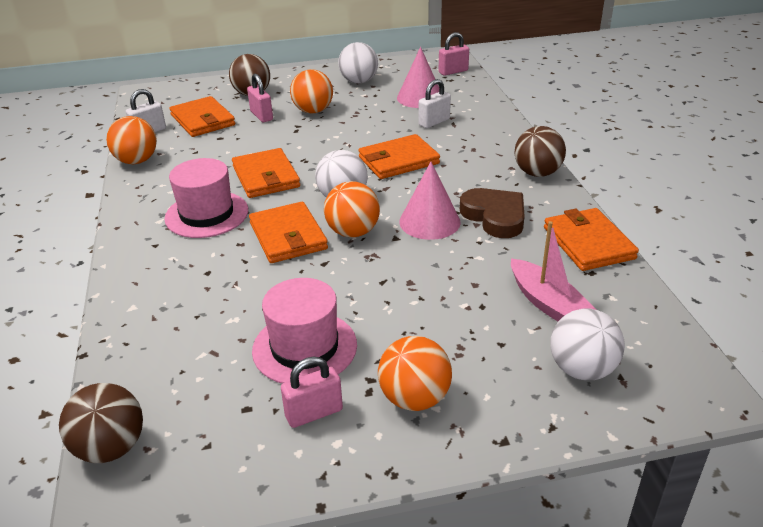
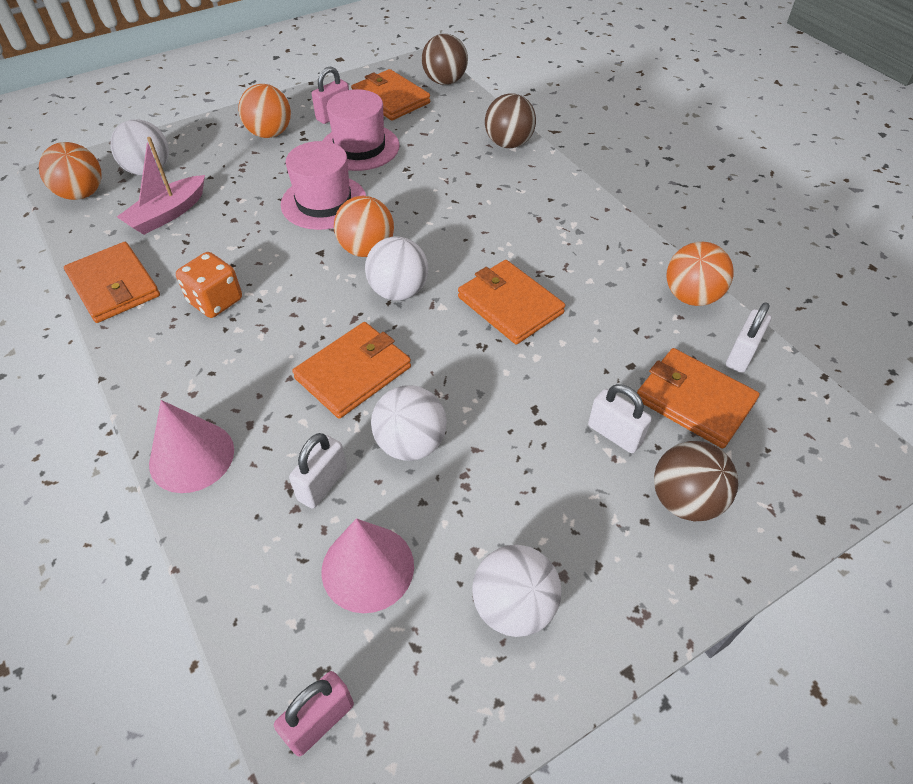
camera: 160 degrees right, 15 degrees up
(207, 214) = (532, 240): pink hat -> pink hat (324, 202)
(261, 116) = (614, 434): pink padlock -> white padlock
(288, 236) = (430, 232): orange wallet -> orange wallet (391, 99)
(313, 111) = (540, 469): orange ball -> orange ball (82, 194)
(377, 128) = (410, 443): none -> white ball
(429, 221) = (289, 279): pink cone -> pink cone (191, 456)
(495, 216) = (215, 301): brown heart -> orange dice
(537, 173) = (156, 388): brown ball -> brown ball (508, 144)
(548, 303) = (167, 214): pink boat -> pink boat turned 90 degrees counterclockwise

